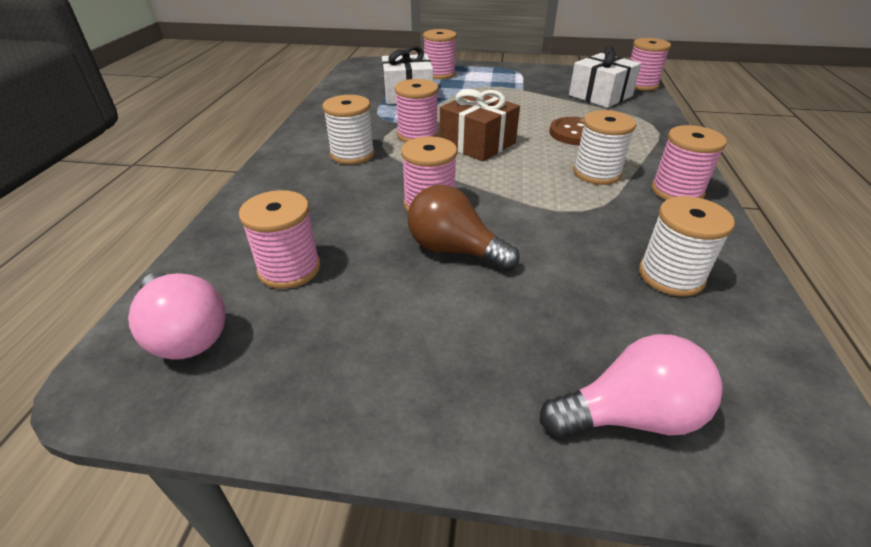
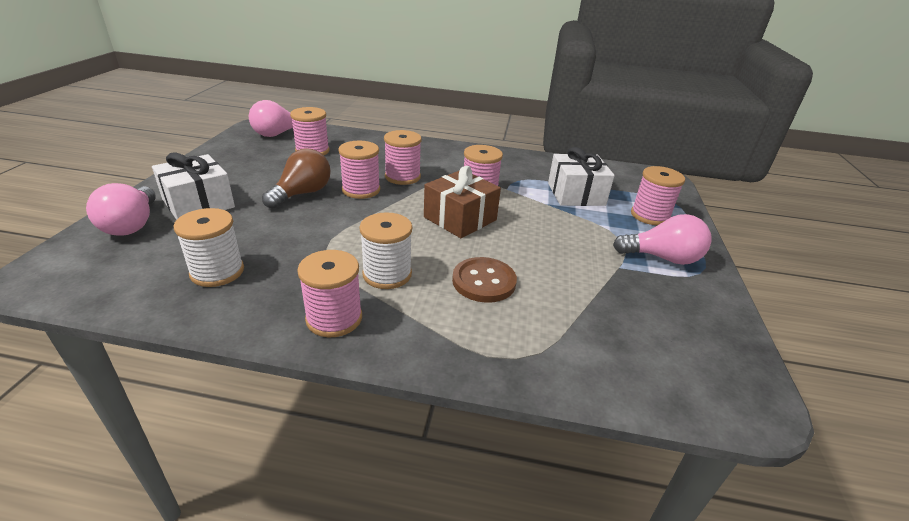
camera: 90 degrees right, 5 degrees down
(352, 154) = (445, 167): white spool -> none
(502, 77) = (662, 258): none -> pink light bulb
(600, 95) = (621, 333): white gift -> white gift (199, 203)
(640, 85) = (696, 400): pink spool -> pink spool (402, 177)

